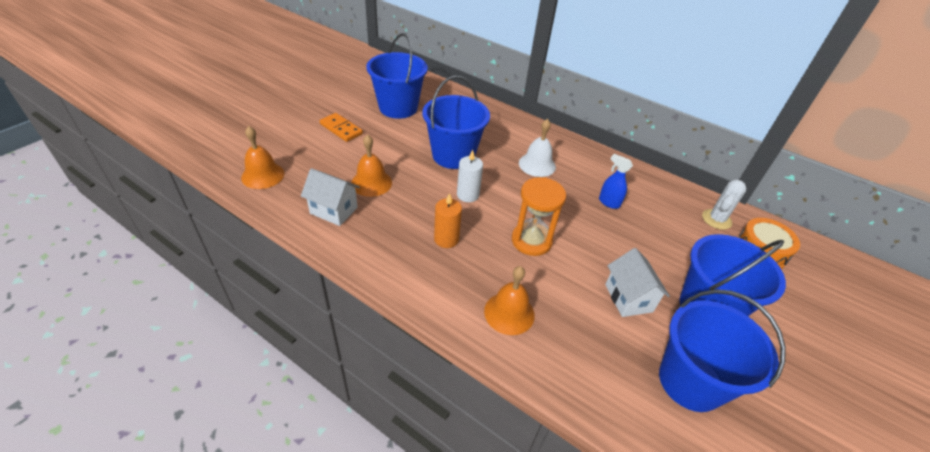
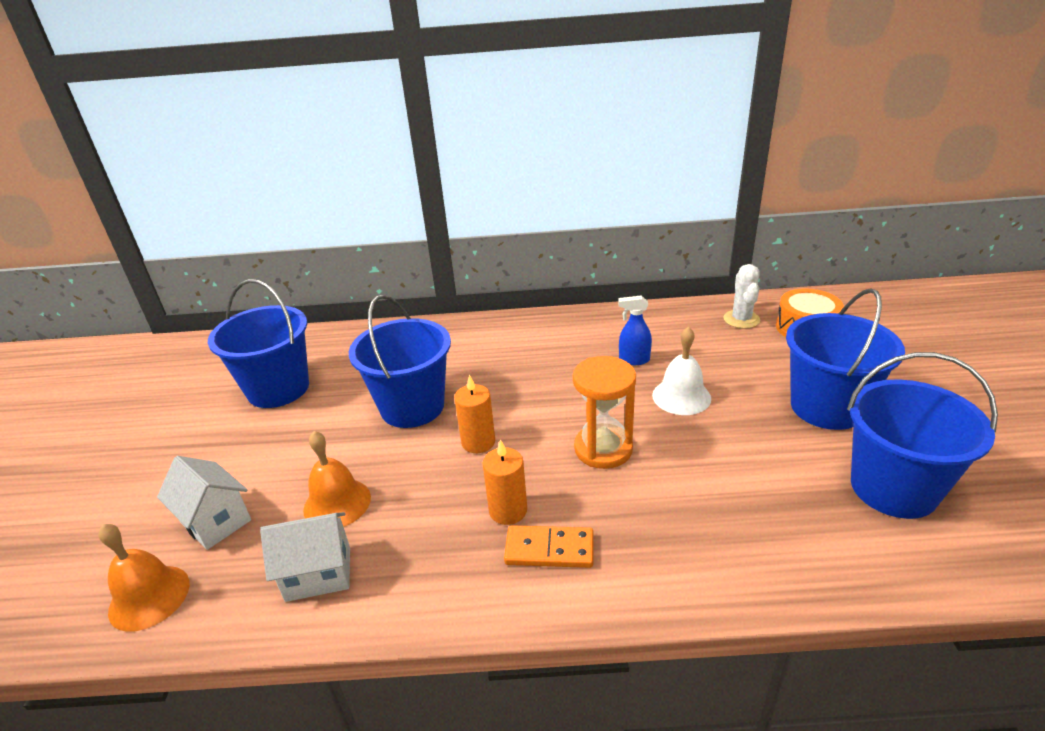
camera: 30 degrees left, 10 degrees down
(341, 129) = (219, 459): orange domino -> orange domino (549, 550)
(468, 195) = (478, 442): white candle -> orange candle
(509, 313) = (667, 546): orange bell -> none
(537, 165) = (520, 363): white bell -> white bell (681, 396)
(628, 298) = (756, 445): white house -> white house (216, 521)

